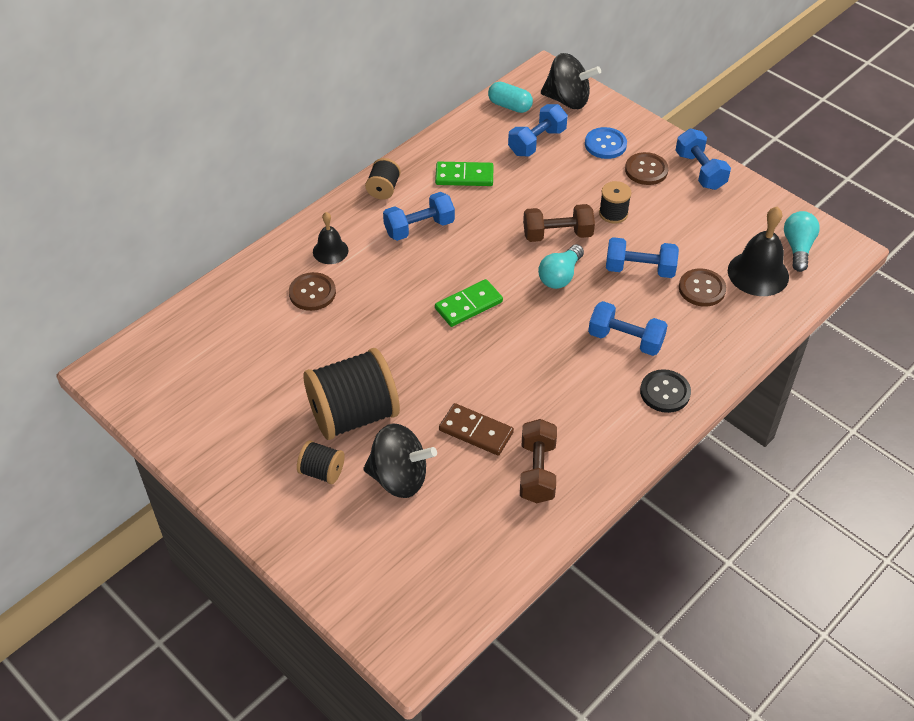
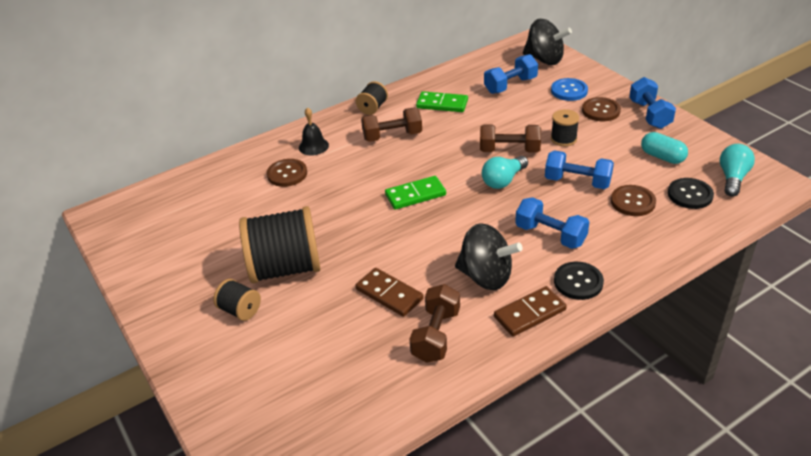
camera: 15 degrees right, 10 degrees down
(399, 478) = (306, 324): black spinning top -> black spinning top (486, 276)
(419, 228) = (392, 136): blue dumbbell -> brown dumbbell
(510, 106) = (495, 61): turquoise capsule -> turquoise capsule (662, 157)
(625, 434) = (530, 313): none -> brown domino
(758, 273) = (690, 195): black bell -> black button

